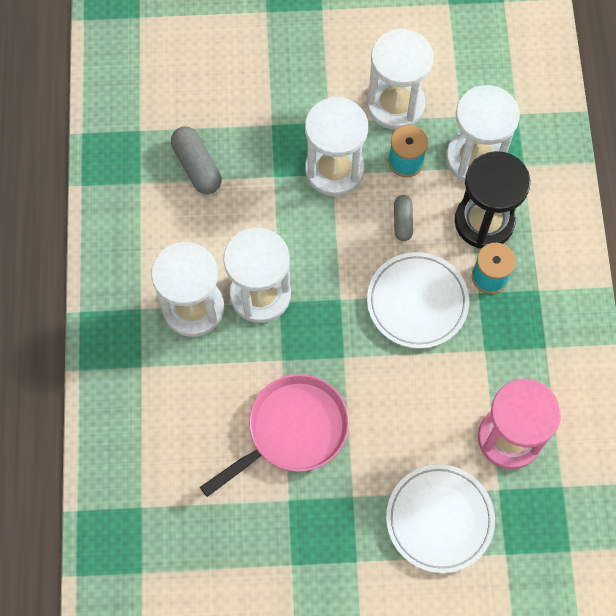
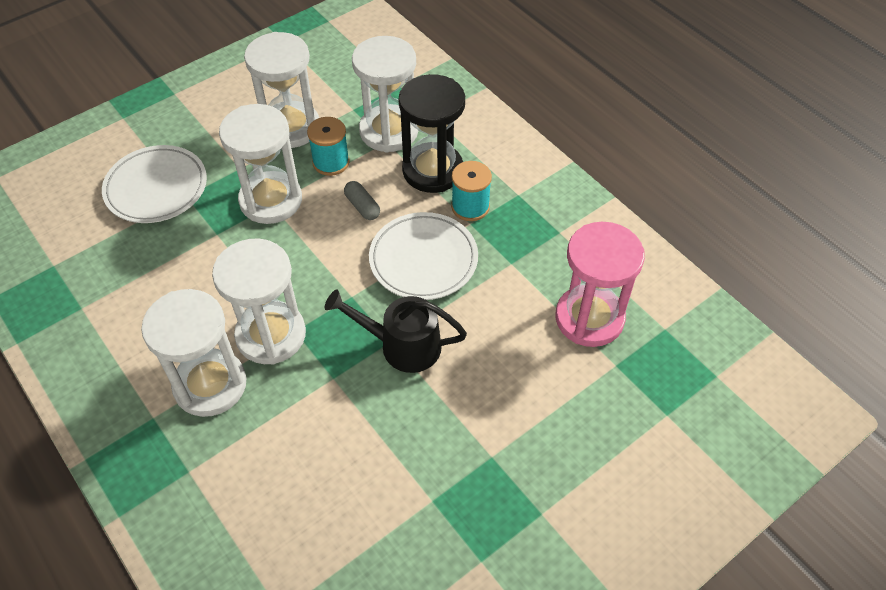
camera: 35 degrees left, 15 degrees down
(197, 166) = (133, 264): grey capsule -> none
(292, 431) = (389, 434): pink pan -> none
(349, 366) = (401, 345): none -> black watering can
(439, 519) = (586, 423): white plate -> white plate (156, 188)

